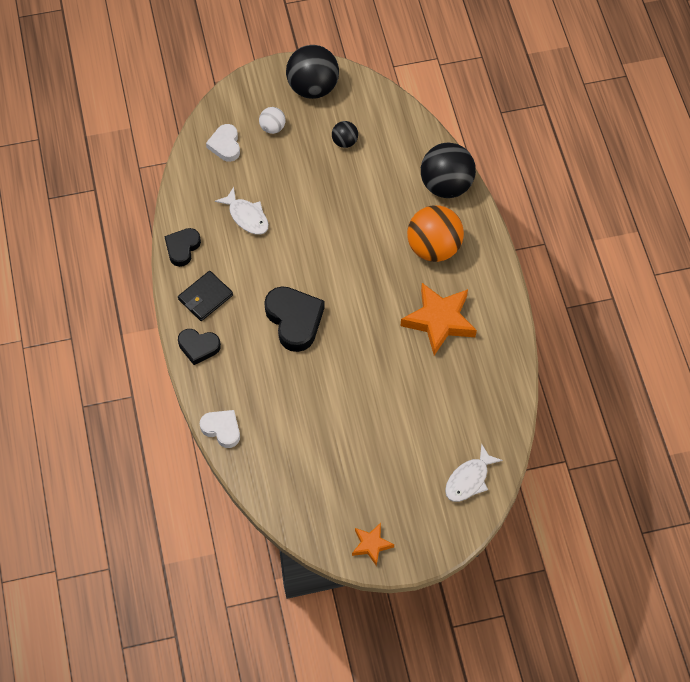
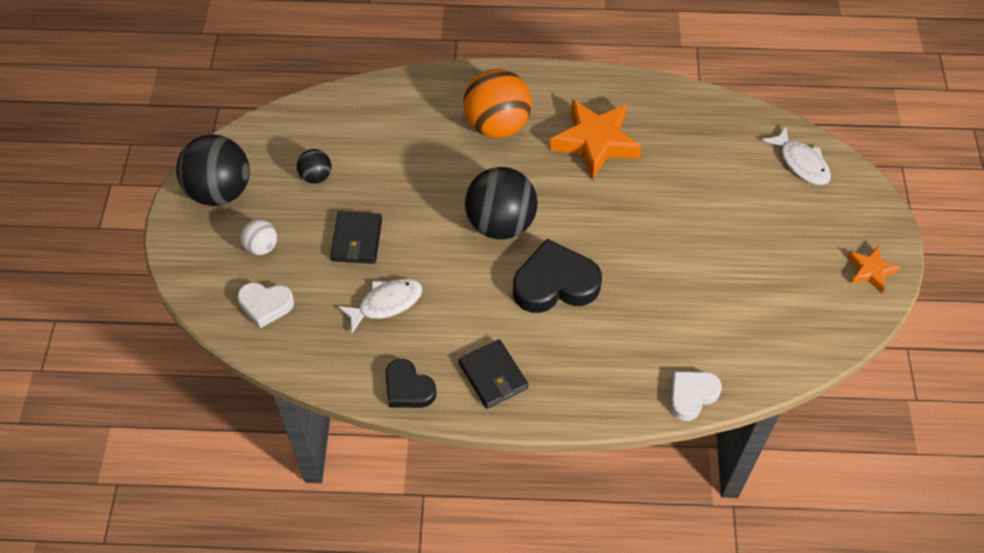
camera: 75 degrees left, 5 degrees down
(198, 347) = (565, 399): black heart -> none
(295, 183) = (357, 240): none -> black wallet
(446, 185) = (417, 95): black ball -> black ball (500, 224)

